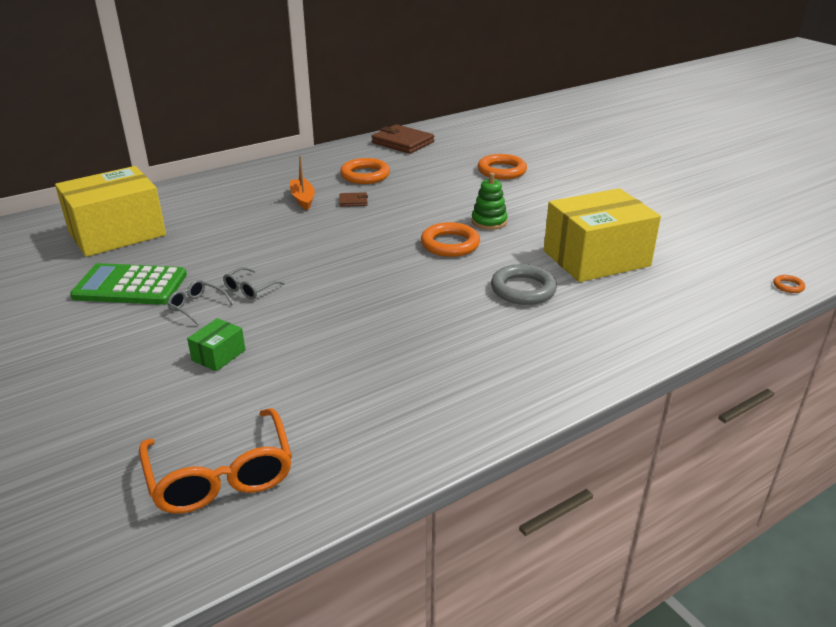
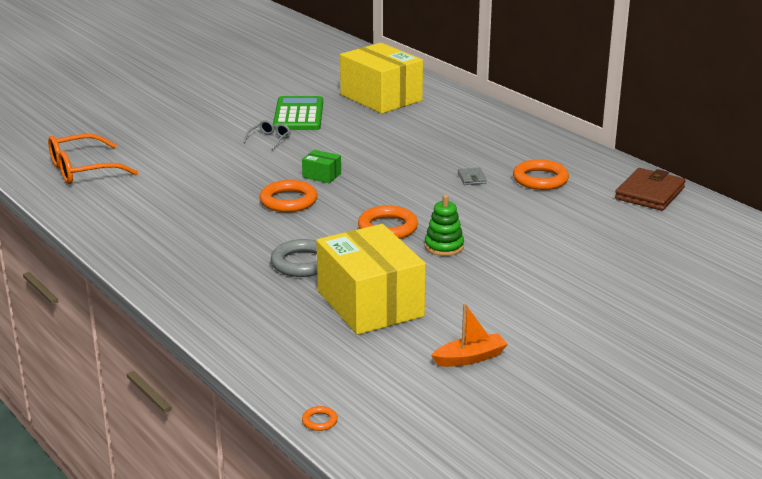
camera: 85 degrees right, 5 degrees down
(218, 355) = (206, 154): green box -> green box (321, 175)
(250, 289) = (296, 153): grey glasses -> none
(303, 199) = (469, 156): orange boat -> orange boat (470, 358)
(353, 201) = (472, 178): brown wallet -> grey wallet
(501, 171) = (589, 254): orange ring -> orange ring (288, 201)

